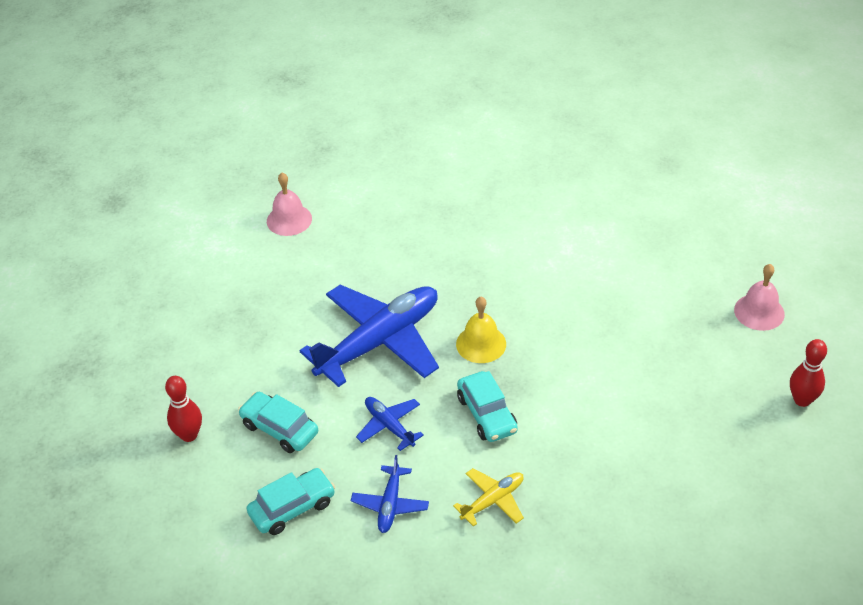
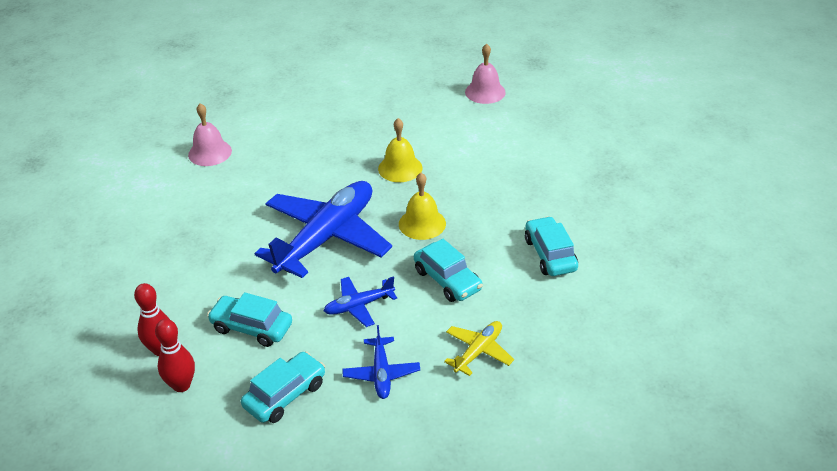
camera: 15 degrees left, 5 degrees down
(389, 426) = (358, 306): blue plane -> blue plane turned 60 degrees counterclockwise
(478, 273) = (400, 168): none -> yellow bell
(602, 405) = (550, 254): none -> turquoise car
(759, 312) = (656, 159): pink bell -> pink bell (485, 92)
(802, 400) = (720, 220): red bowling pin -> red bowling pin (181, 385)

